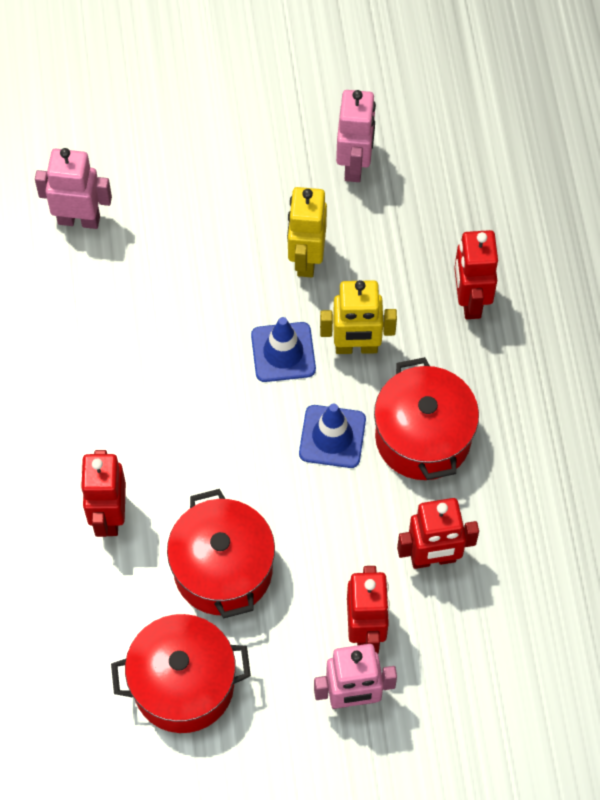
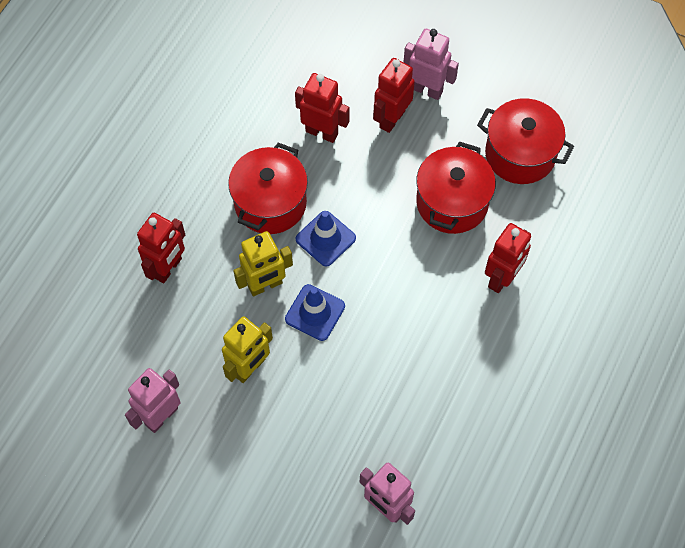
camera: 145 degrees left, 0 degrees up
(356, 347) = (265, 285): yellow robot -> yellow robot turned 120 degrees clockwise

